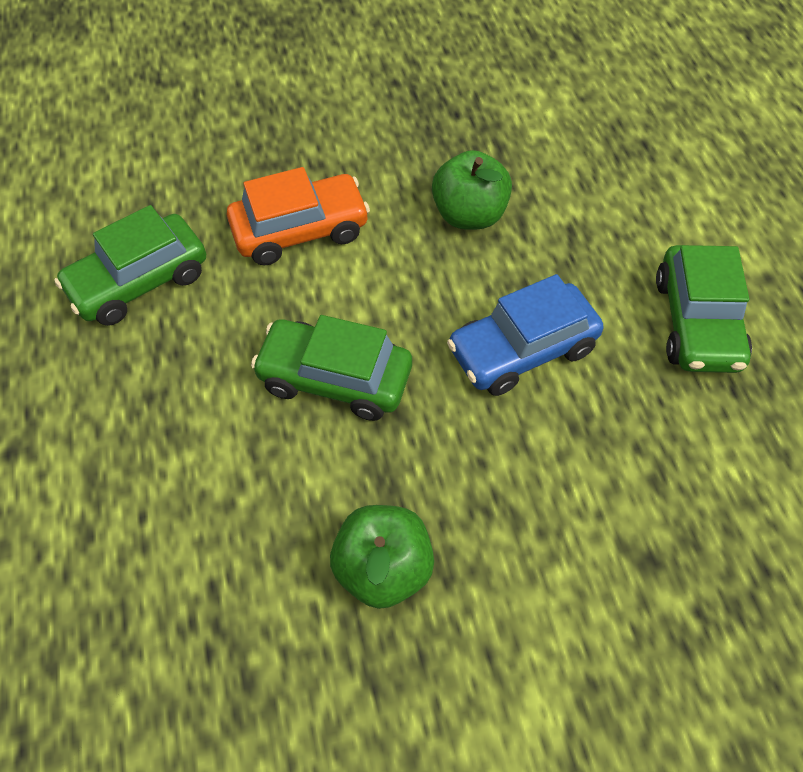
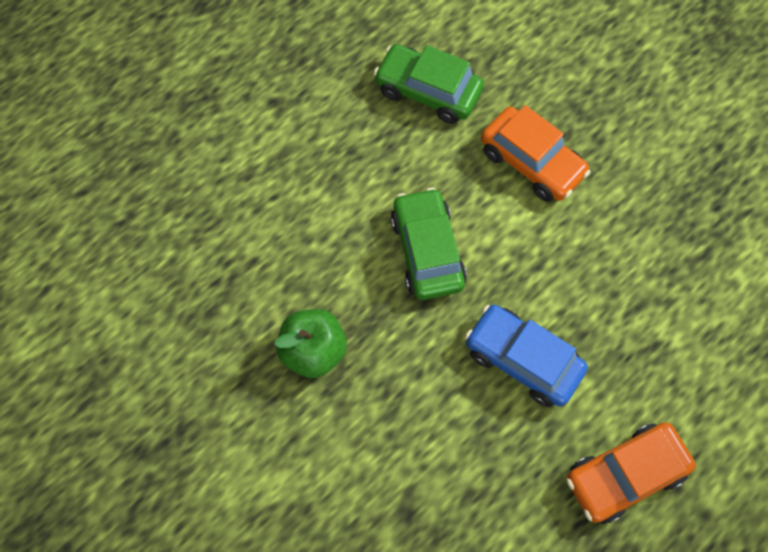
camera: 60 degrees right, 10 degrees up
(469, 215) = (620, 267): green apple -> none
(697, 322) = (624, 475): green car -> orange car

